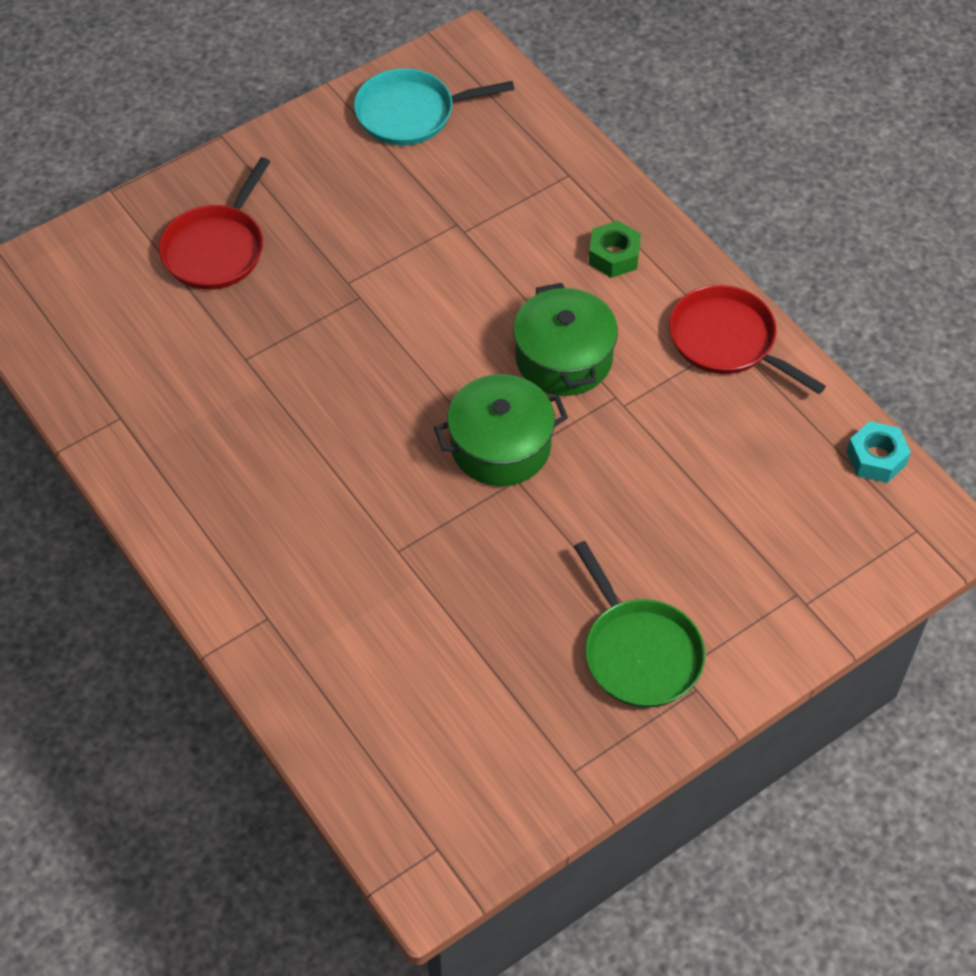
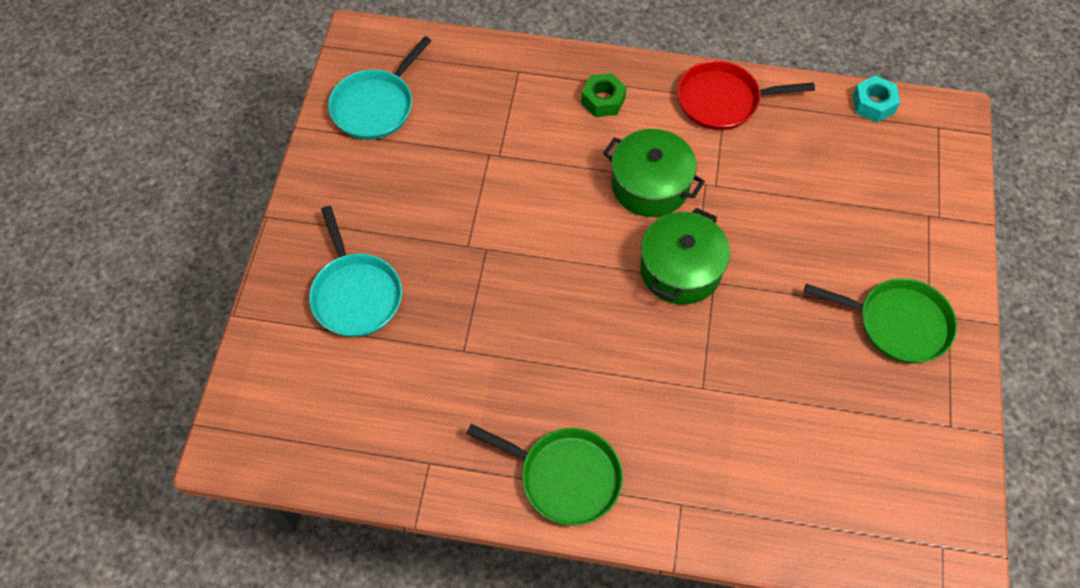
camera: 45 degrees left, 5 degrees up
(205, 518) = (565, 477): none -> green pan
(216, 249) = (355, 294): red pan -> turquoise pan

